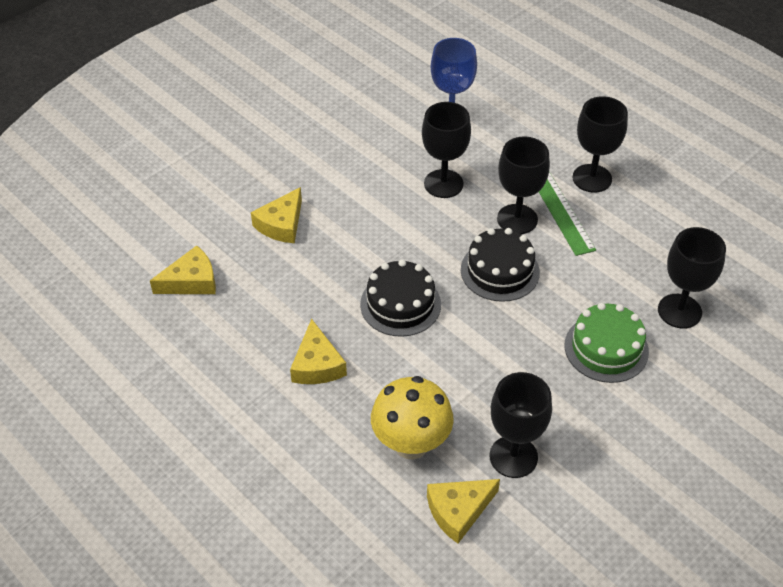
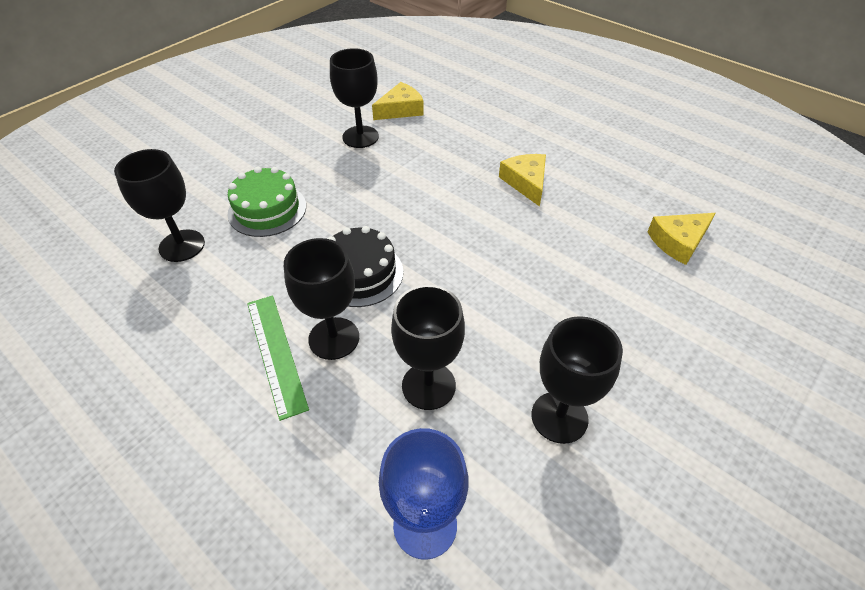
camera: 175 degrees right, 0 degrees up
(281, 224) = (617, 311): yellow cheese -> none
(400, 304) = (462, 234): black cake -> none
(411, 444) = (437, 139): yellow mushroom -> none
(592, 178) = (219, 412): black goblet -> black goblet (559, 417)

